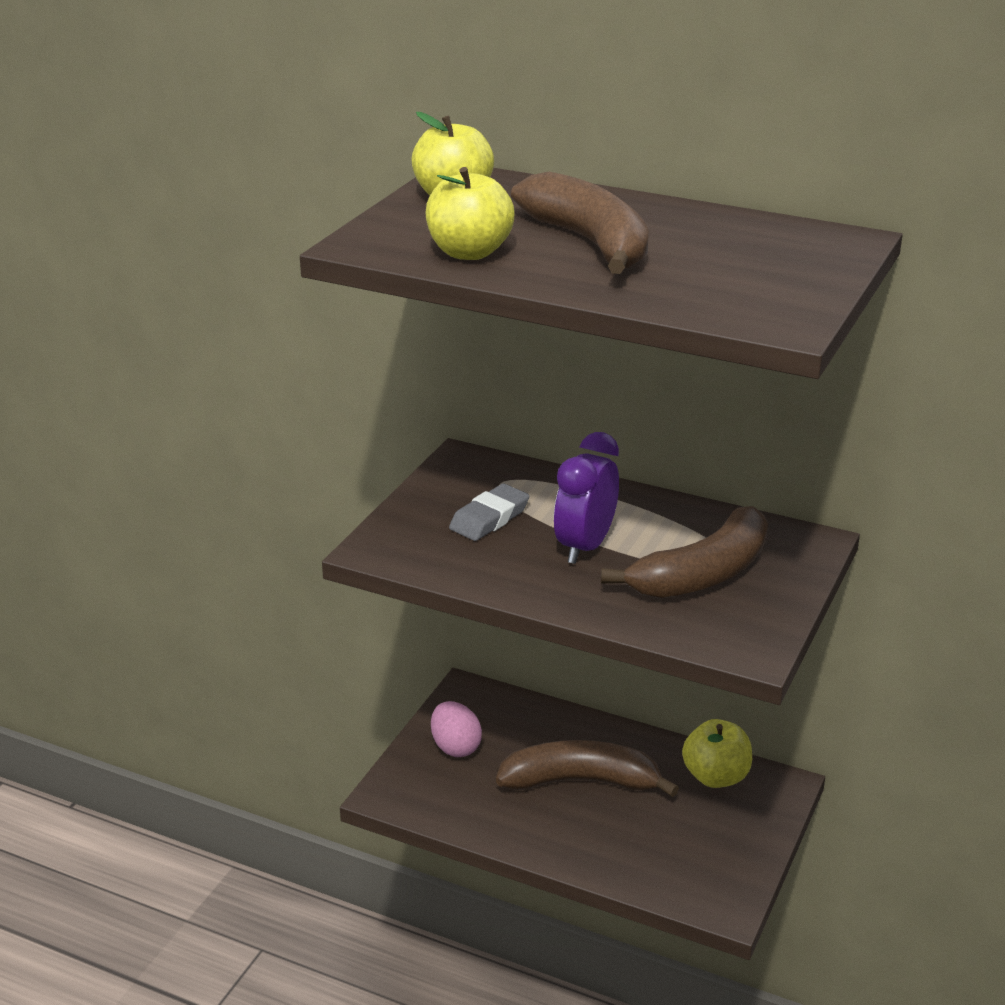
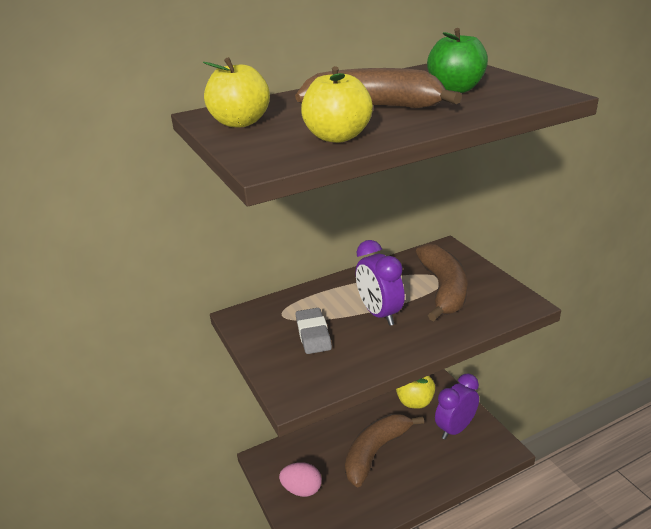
camera: 50 degrees left, 0 degrees up
(709, 839) = (455, 429): none -> purple clock
(726, 266) = (456, 89): none -> green apple

